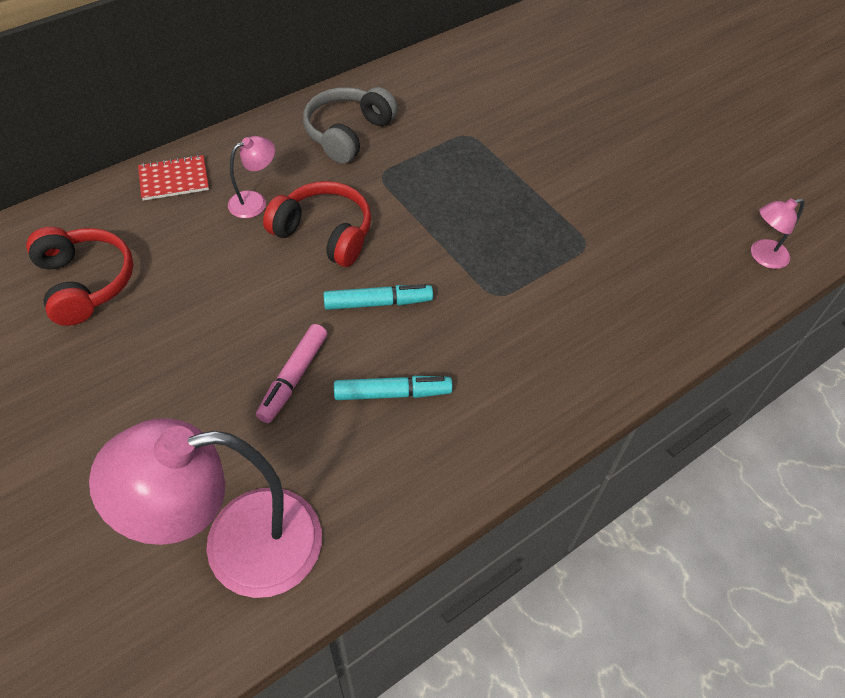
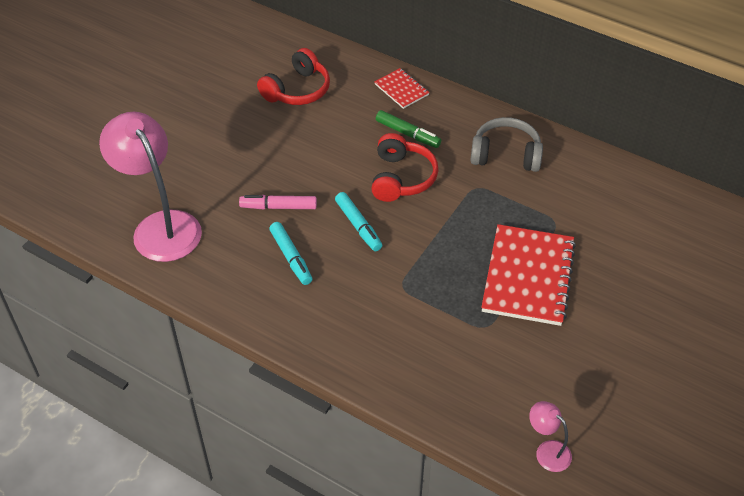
camera: 70 degrees right, 5 degrees down
(255, 201) = (408, 134): pink lamp -> green marker
(533, 184) = (528, 277): none -> red notebook

